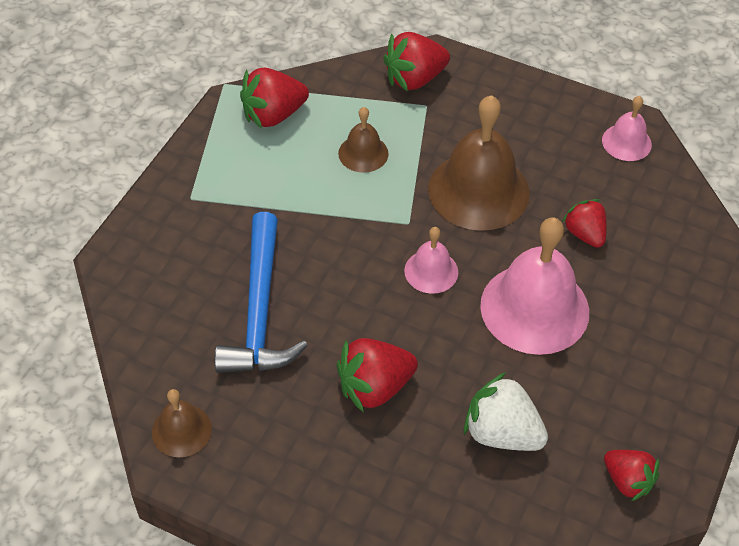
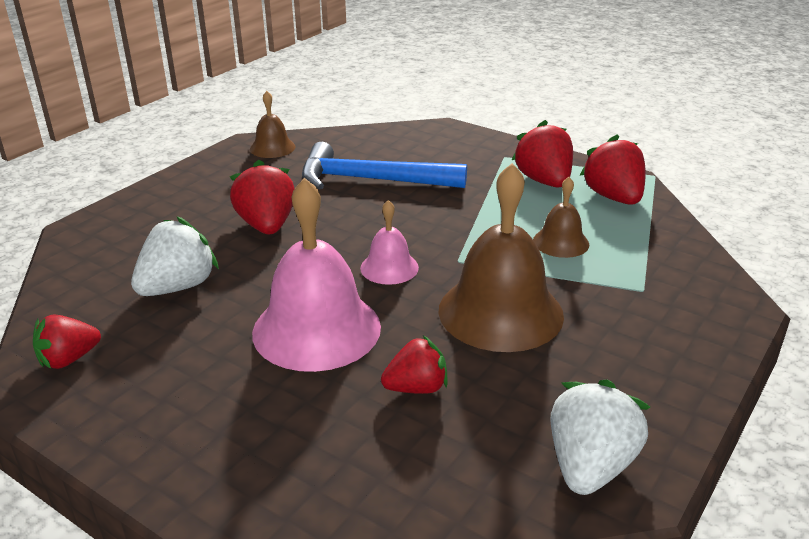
camera: 100 degrees right, 20 degrees down
(414, 79) = (689, 286): red strawberry -> red strawberry (544, 181)
(626, 142) = (589, 465): pink bell -> white strawberry

